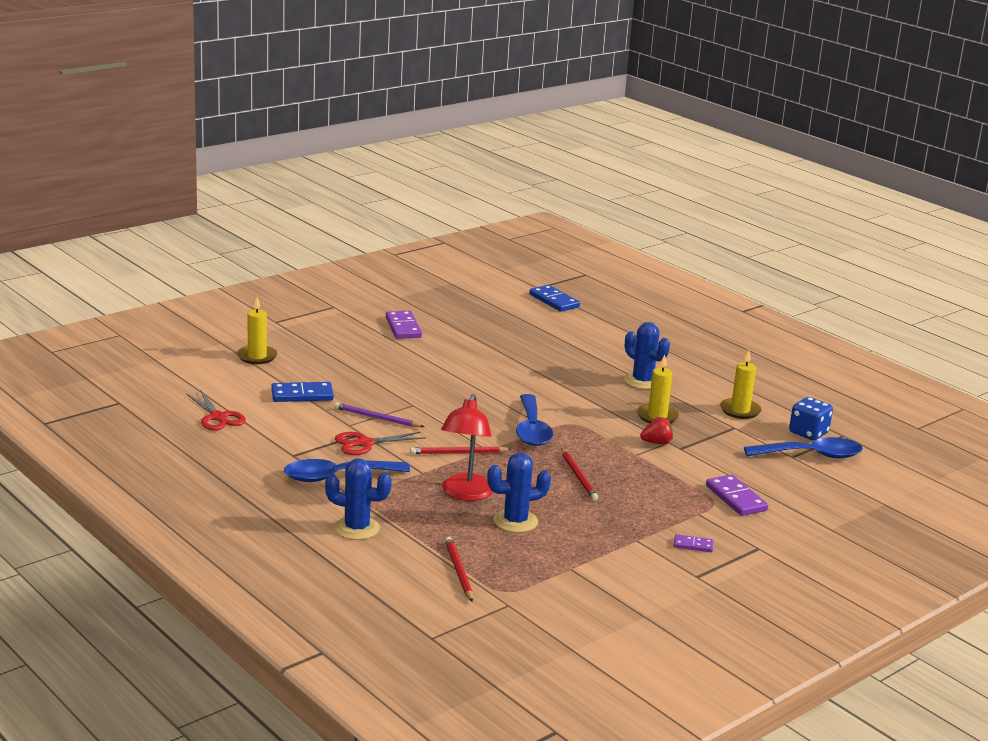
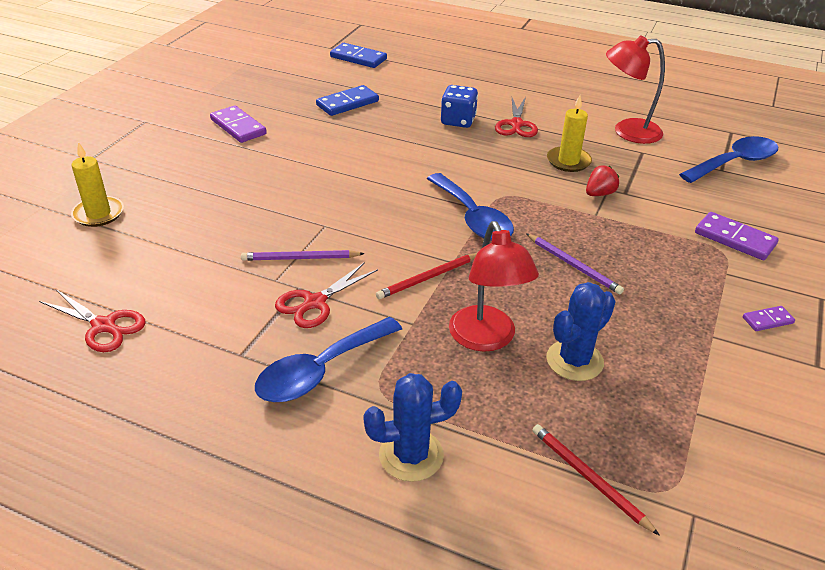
camera: 25 degrees left, 15 degrees up
(302, 395) = (189, 253): blue domino -> blue domino (347, 103)
(578, 476) = (573, 265): red pencil -> purple pencil
(642, 381) = (516, 124): blue cactus -> red scissors
(740, 410) = (627, 131): yellow candle -> red lamp
(808, 433) = (705, 138): blue dice -> blue dice (458, 121)

